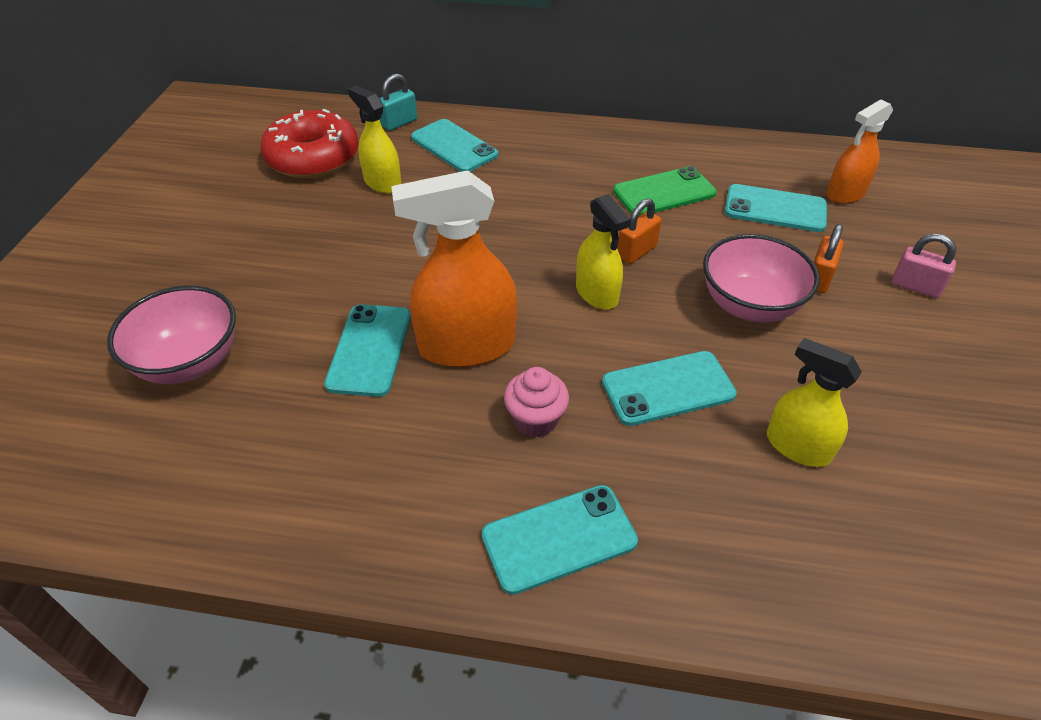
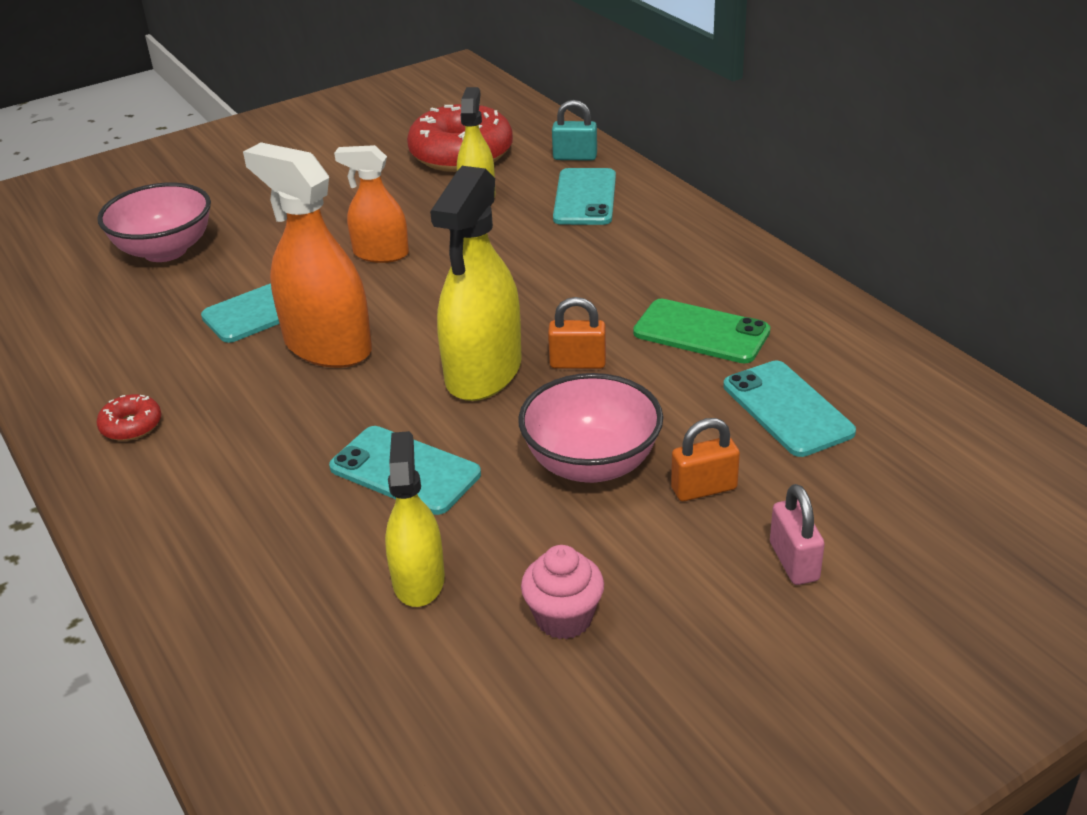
camera: 50 degrees right, 10 degrees down
(429, 512) = (131, 426): none -> red donut
(535, 420) = (281, 423): pink cupcake -> pink cupcake (564, 618)
(559, 538) = (166, 498): turquoise phone -> none
(597, 293) = (483, 372): yellow spray bottle -> yellow spray bottle, size x1.64
(845, 193) = (902, 442): orange spray bottle -> orange spray bottle (381, 254)

